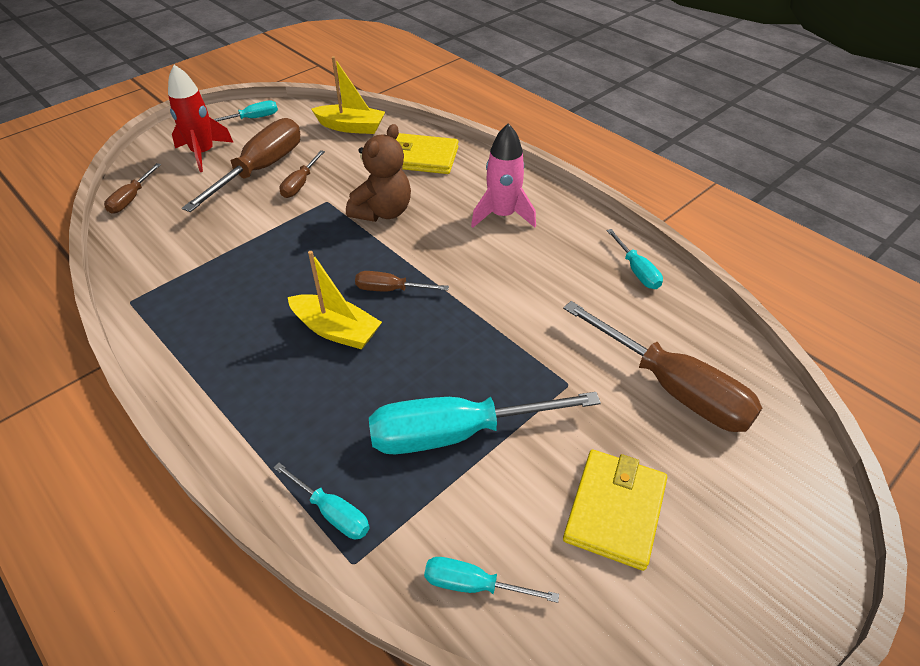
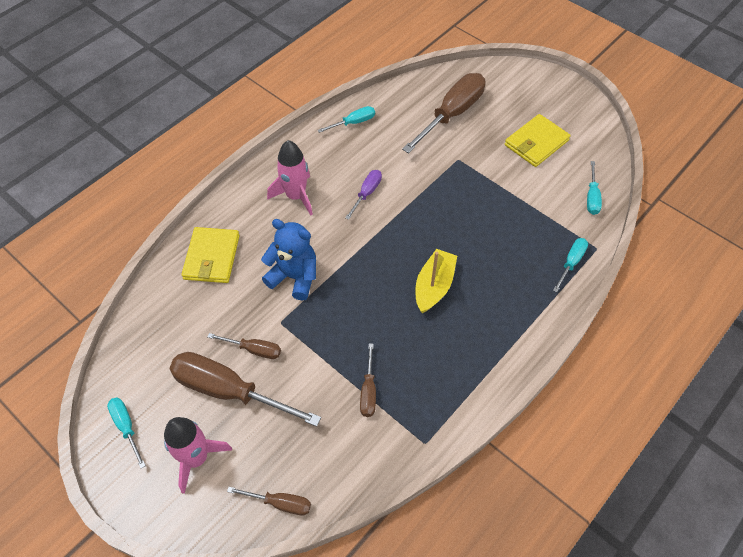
camera: 95 degrees left, 10 degrees up
(203, 153) = (196, 458): red rocket -> pink rocket
(351, 127) = (153, 324): yellow boat -> none
(383, 212) = (294, 277): brown teddy bear -> blue teddy bear
(390, 289) = (388, 259): brown screwdriver -> brown screwdriver (368, 391)
(456, 433) = (505, 211): turquoise screwdriver -> none
(503, 276) = (367, 193): none -> purple screwdriver
(615, 510) = (536, 143): yellow wallet -> yellow wallet turned 60 degrees counterclockwise

